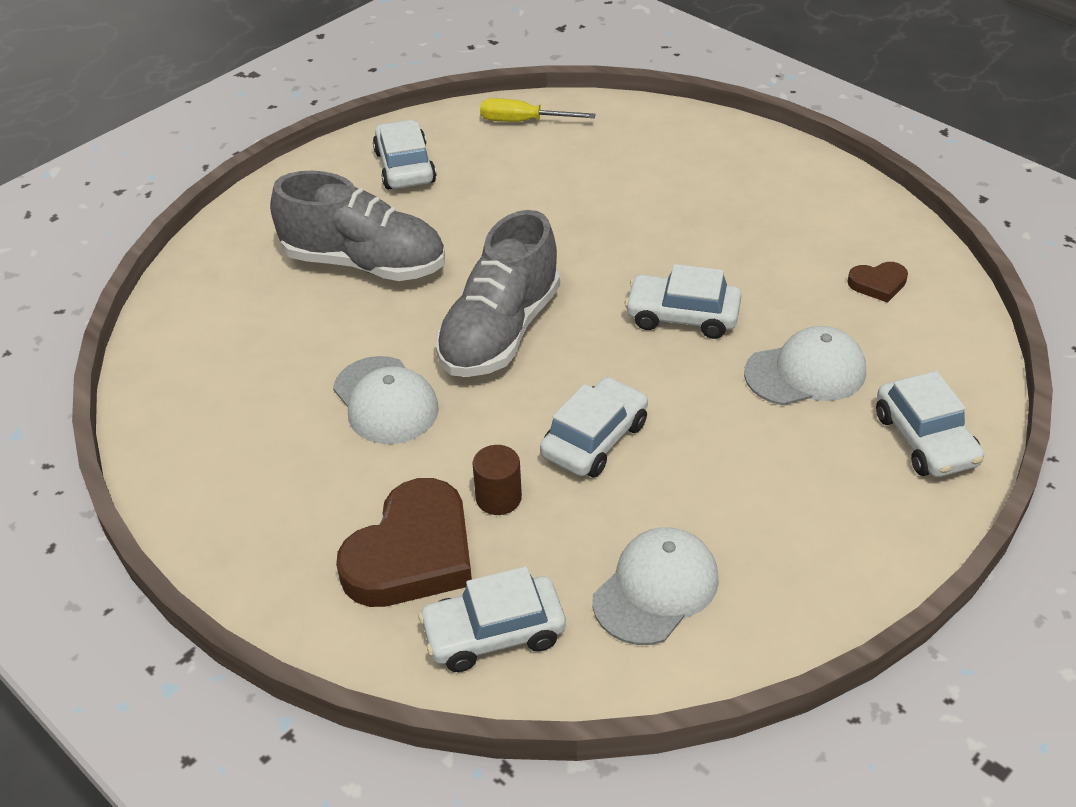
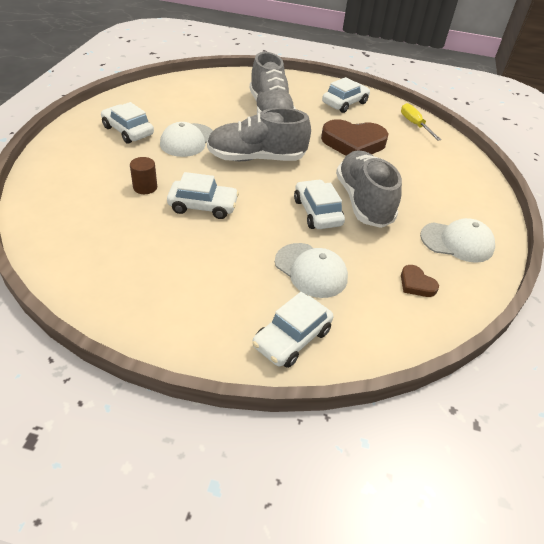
camera: 55 degrees right, 0 degrees up
(412, 554) = (97, 173): brown heart -> brown heart (353, 143)
(493, 633) = (59, 208): white car -> white car (128, 131)
(656, 589) = (110, 253): white cap -> white cap (457, 242)
(684, 259) = (363, 202): none -> grey shoe

